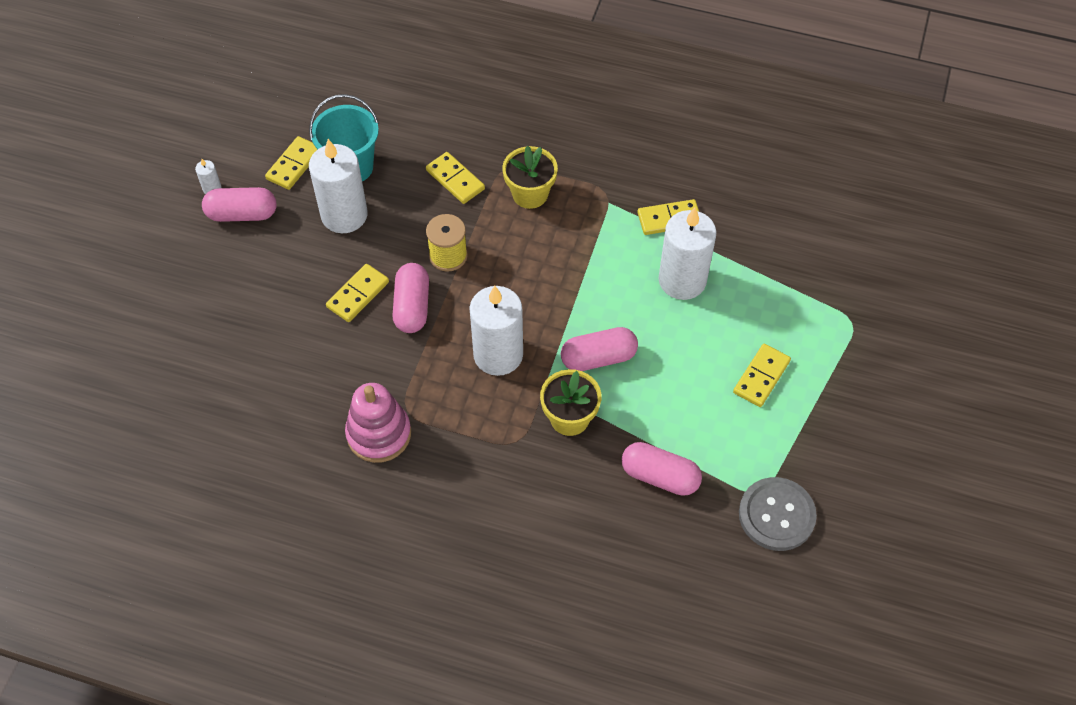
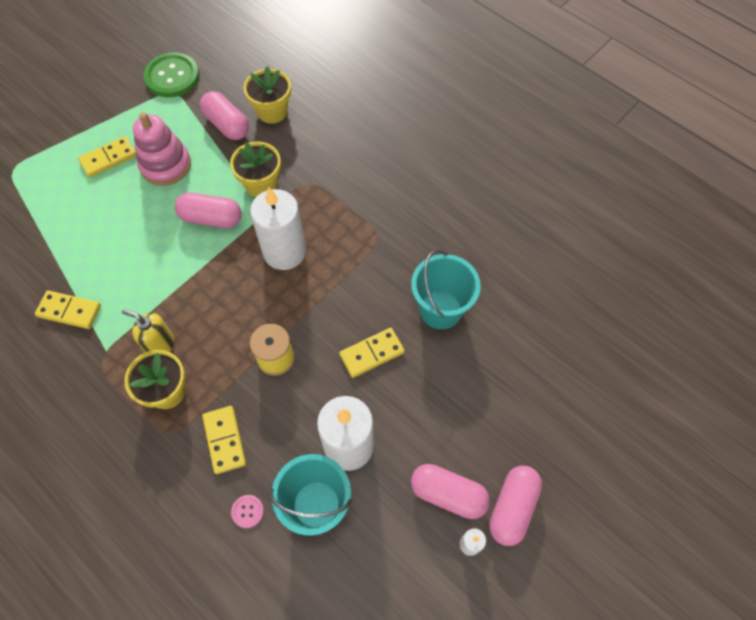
camera: 155 degrees left, 5 degrees up
(294, 165) = (374, 536): yellow domino -> none
(305, 361) = (440, 310): none -> turquoise bucket
(379, 434) = (406, 228): pink stacking toy -> pink stacking toy (166, 165)
(406, 143) = (247, 511): none -> pink button
(412, 306) = (331, 322): pink capsule -> pink capsule (512, 508)
(562, 225) = (160, 345): none -> yellow soap dispenser
(617, 518) = (272, 111): none -> yellow flower pot
(682, 280) = (103, 252): white candle -> none
(776, 515) = (172, 76): grey button -> green button

